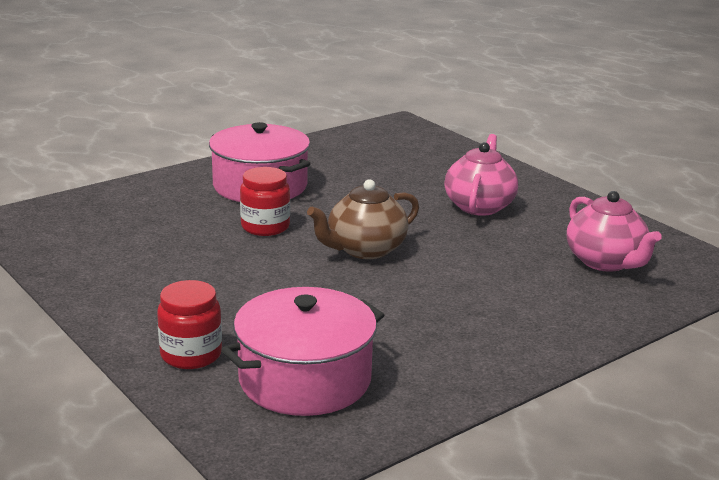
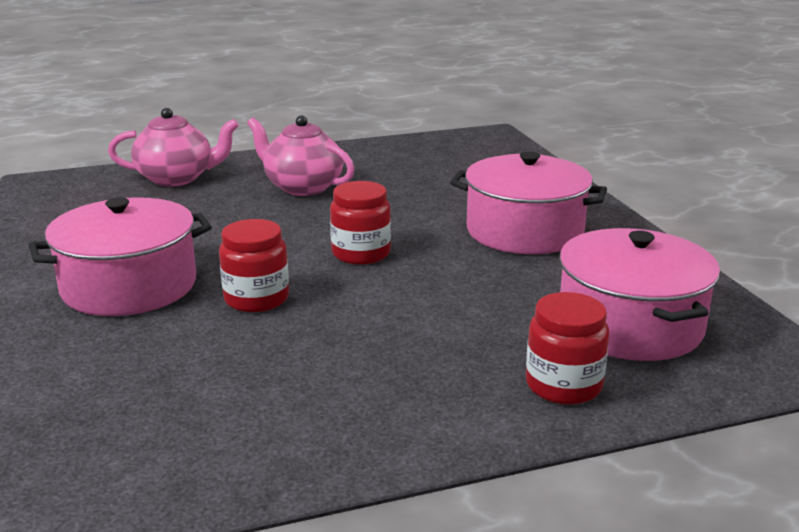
camera: 70 degrees left, 0 degrees up
(365, 249) = (361, 253): brown teapot -> red jar
(469, 314) = (524, 231): none -> pink pot
(605, 262) = (454, 165): pink teapot -> pink teapot (176, 178)

